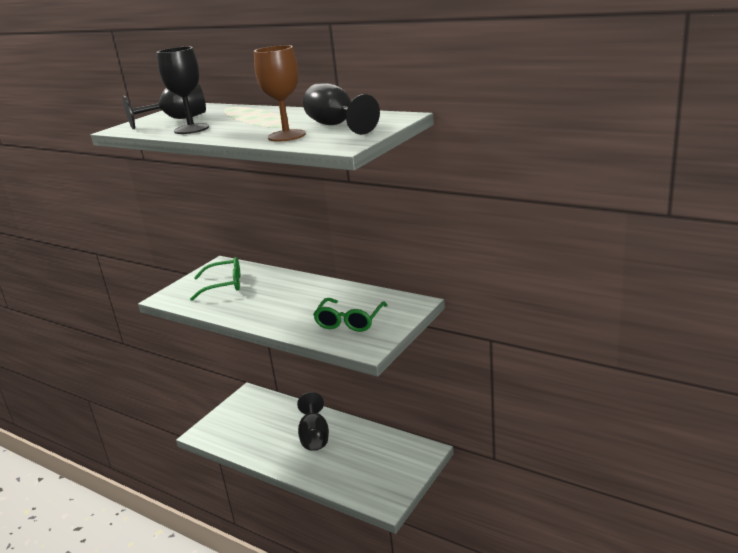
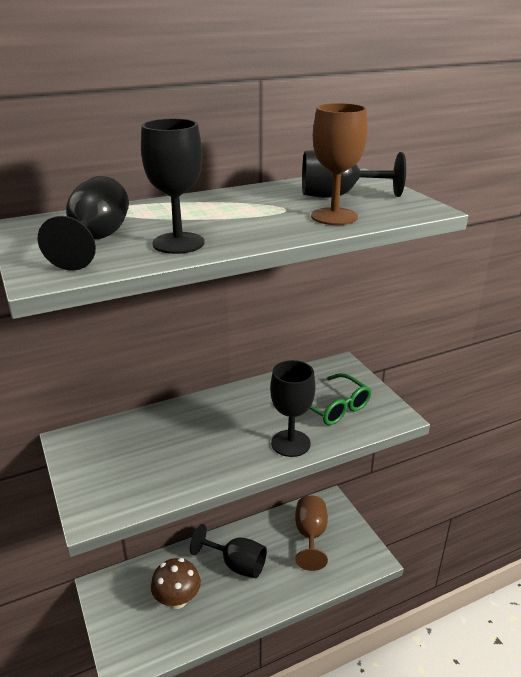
camera: 60 degrees left, 5 degrees up
(224, 285) = (134, 455): green glasses -> none
(263, 427) = (177, 600): none -> brown mushroom
(286, 323) = (290, 443): none -> black goblet
(377, 458) = (310, 536): none -> brown goblet

